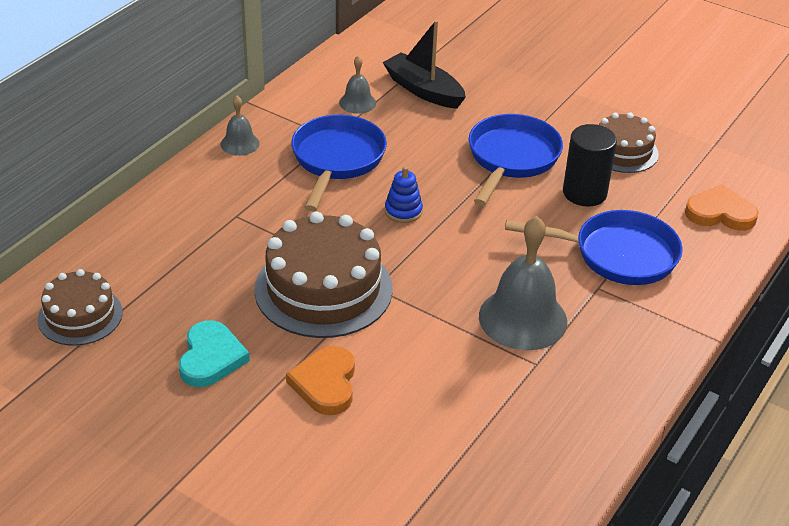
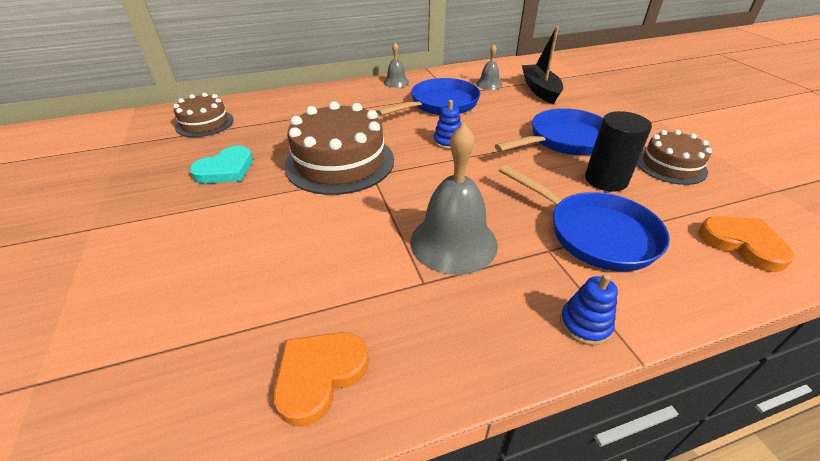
camera: 40 degrees right, 0 degrees up
(325, 383) = (260, 215): orange heart -> orange heart (319, 375)
(667, 333) = (585, 324): none -> blue stacking toy

